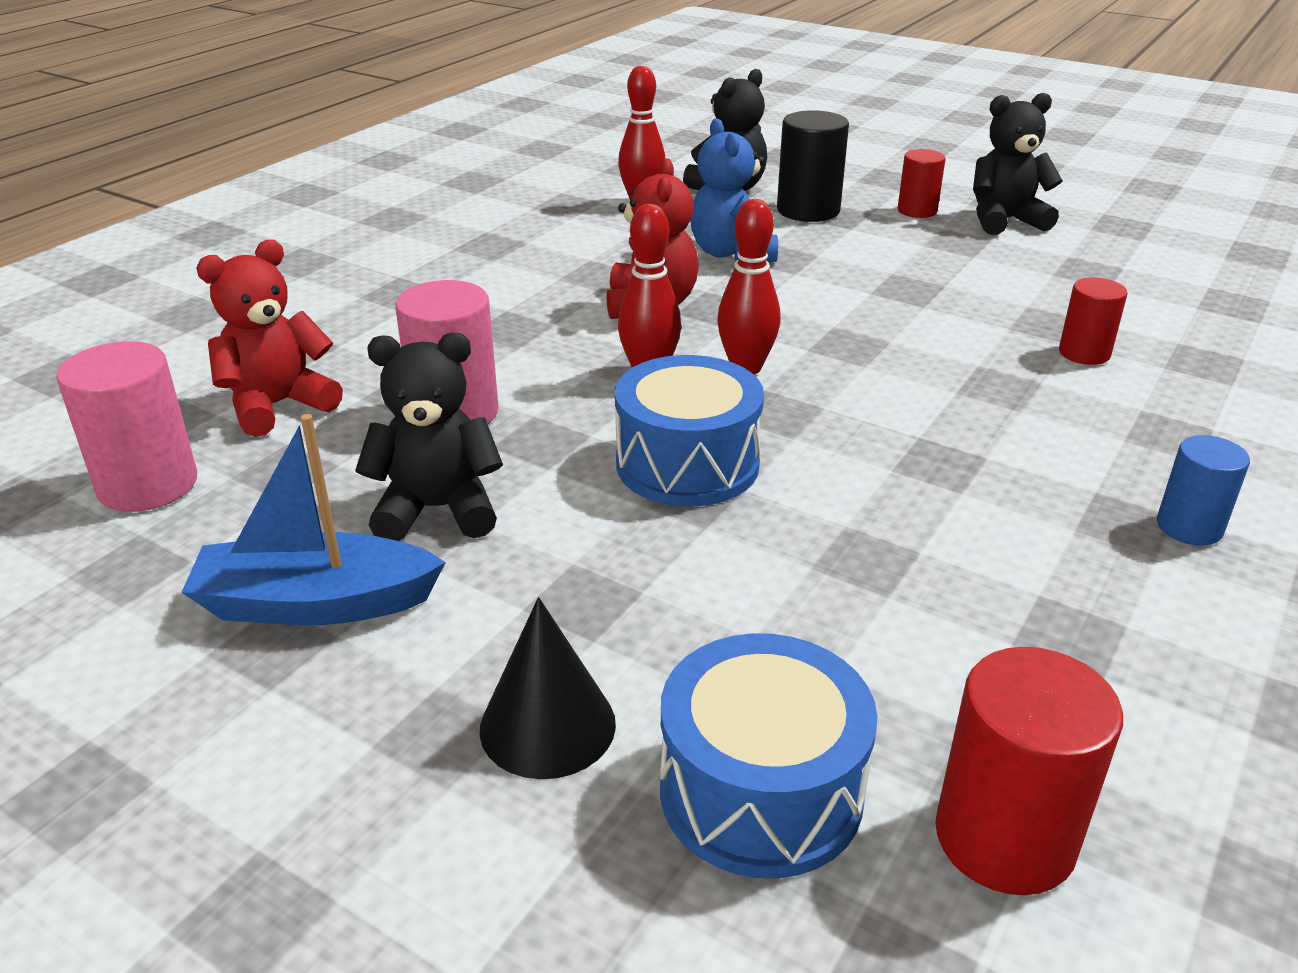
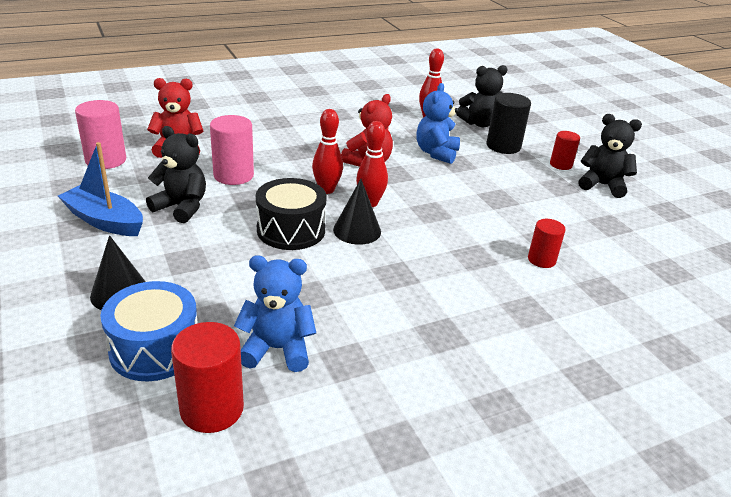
camera: 30 degrees right, 0 degrees up
(687, 464) = (291, 230): blue drum -> black drum
(789, 419) = (357, 230): none -> black cone
(951, 673) = (277, 349): none -> blue teddy bear
(1189, 527) = (468, 350): blue cylinder -> none

